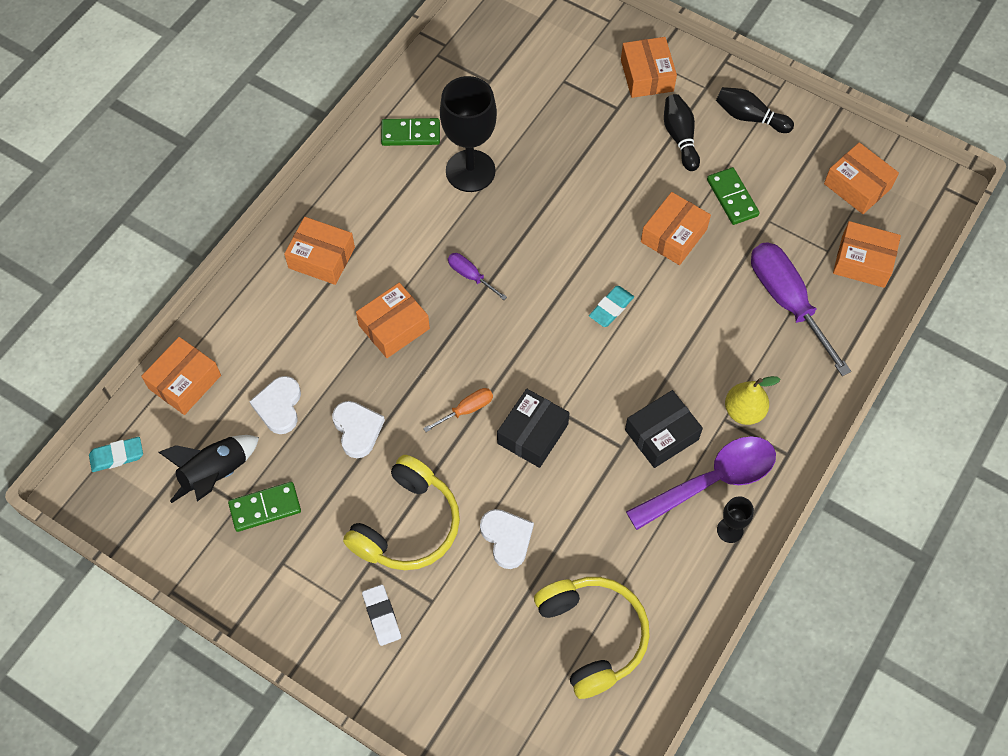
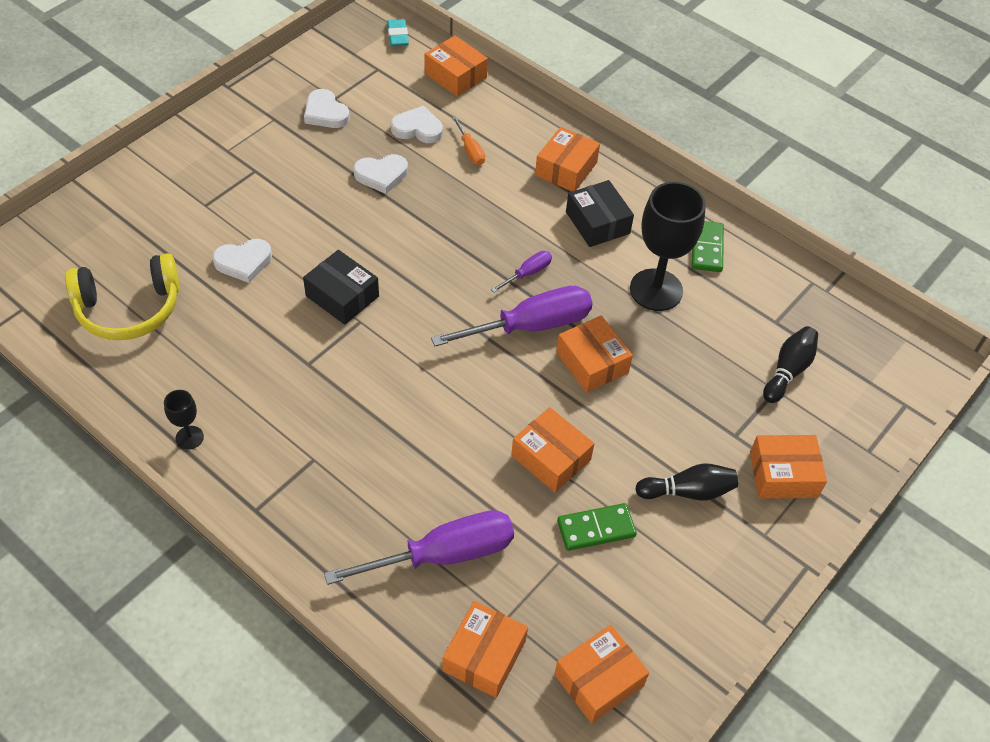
camera: 95 degrees right, 10 degrees down
(216, 474) = (365, 87): black rocket -> none
(265, 508) = (325, 113): green domino -> white heart
(382, 616) = (204, 172): white eraser -> none
(394, 327) = (481, 210): orange box -> orange box (592, 362)
(407, 525) = (280, 197): yellow headphones -> none
(466, 410) = (381, 251): orange screwdriver -> orange screwdriver (470, 150)
(534, 266) = (531, 326): none -> purple screwdriver
(611, 308) = (468, 382): turquoise eraser -> none
(661, 434) = (311, 399): black box -> black box (597, 223)
(712, 481) = (247, 433): purple spoon -> none
(744, 411) = (317, 479): yellow pear -> none
(749, 117) = (715, 575): black bowling pin -> black bowling pin (788, 371)

